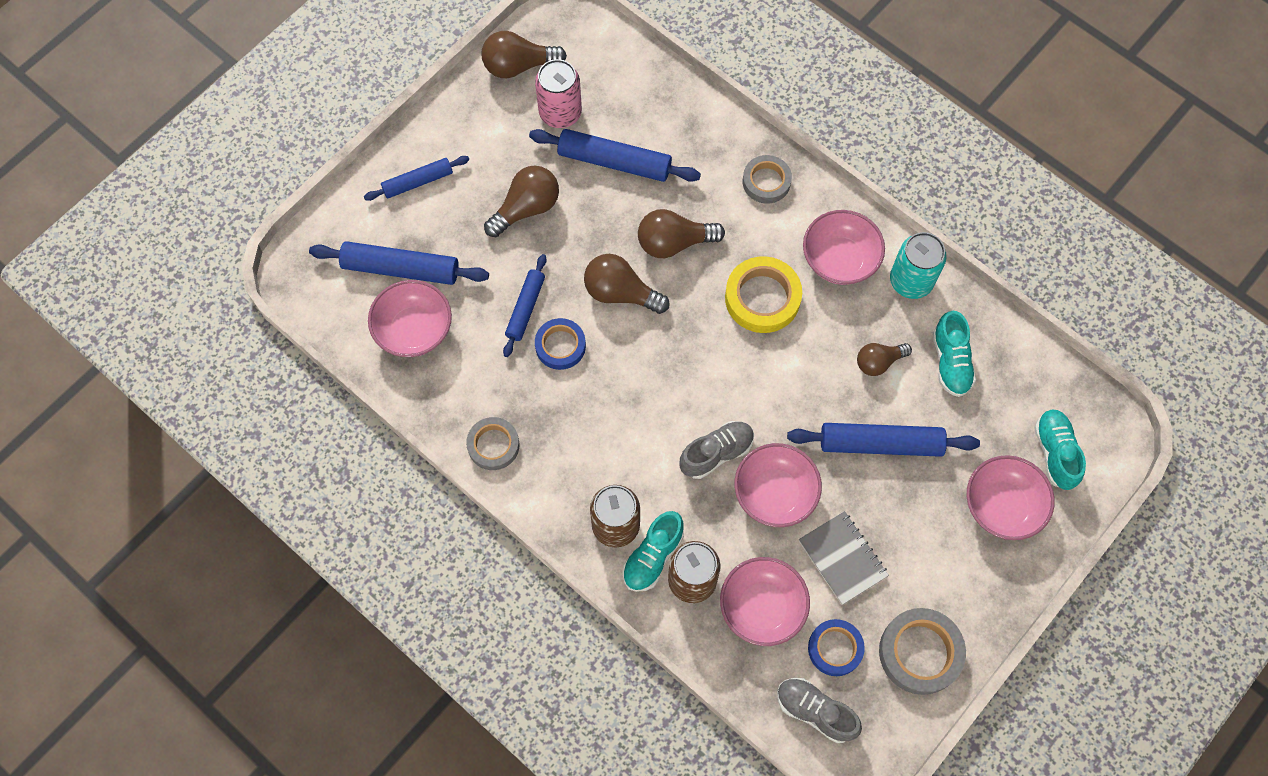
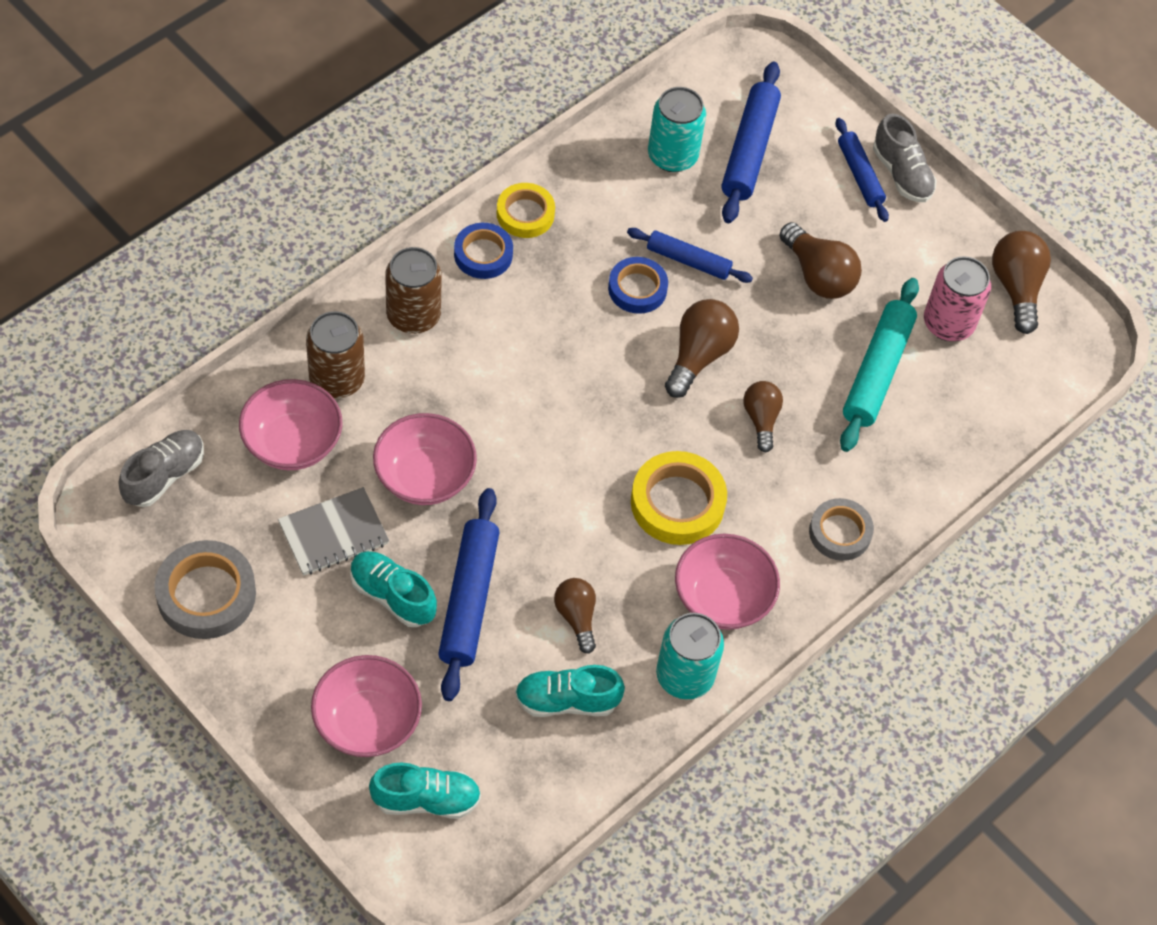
camera: 90 degrees right, 10 degrees down
(414, 330) = (672, 156): pink bowl -> turquoise can
(493, 445) = (525, 214): grey tape -> yellow tape
(614, 161) = (877, 371): blue rolling pin -> turquoise rolling pin
(653, 556) = (371, 346): turquoise shoe -> turquoise shoe (392, 596)
(674, 242) = (761, 419): brown light bulb -> brown light bulb, size x0.66
(716, 453) = (483, 424): grey shoe -> grey shoe (901, 174)
(835, 648) = (230, 507): blue tape -> blue tape (483, 254)

